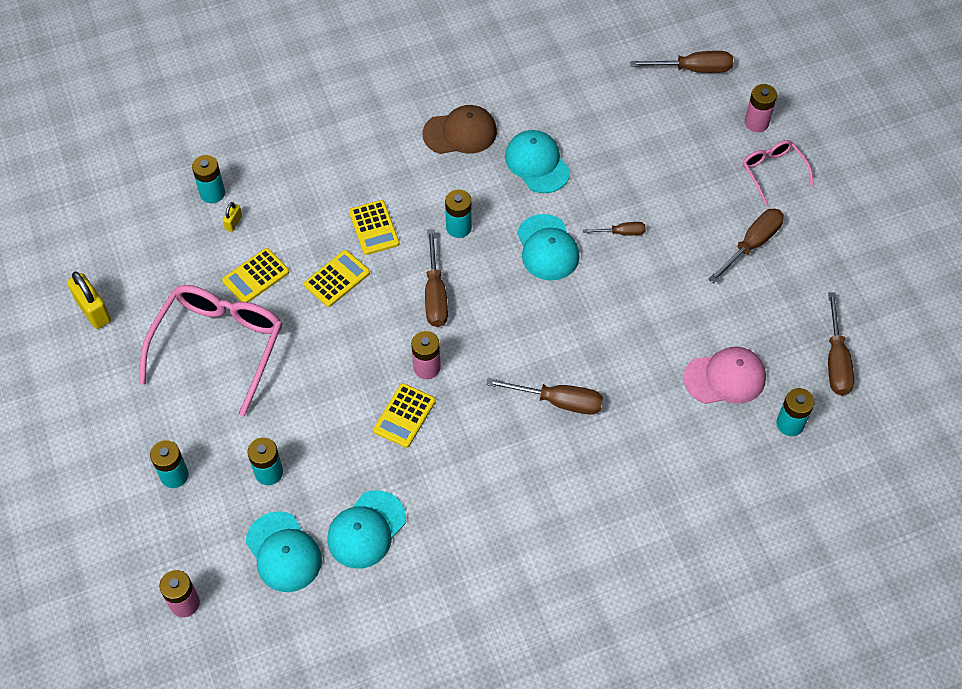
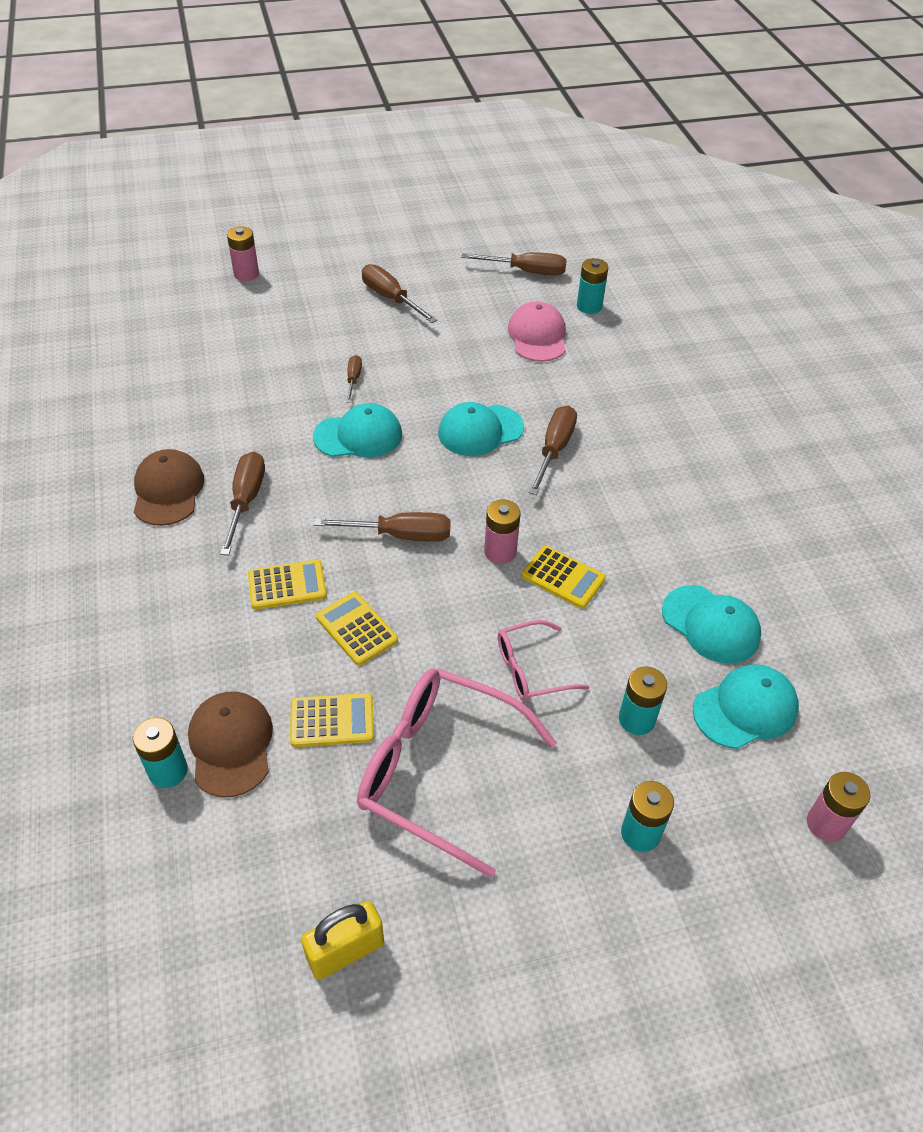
camera: 85 degrees left, 10 degrees down
(233, 222) = (231, 745): yellow padlock -> brown cap
(256, 276) = (332, 720): yellow calculator -> yellow calculator turned 60 degrees counterclockwise
(458, 227) = (309, 505): turquoise battery -> none
(537, 163) = (239, 430): turquoise cap -> turquoise cap (480, 430)
(693, 69) = (159, 303): brown screwdriver -> brown screwdriver (246, 501)
(773, 172) = (310, 273): pink glasses -> pink glasses (532, 669)

